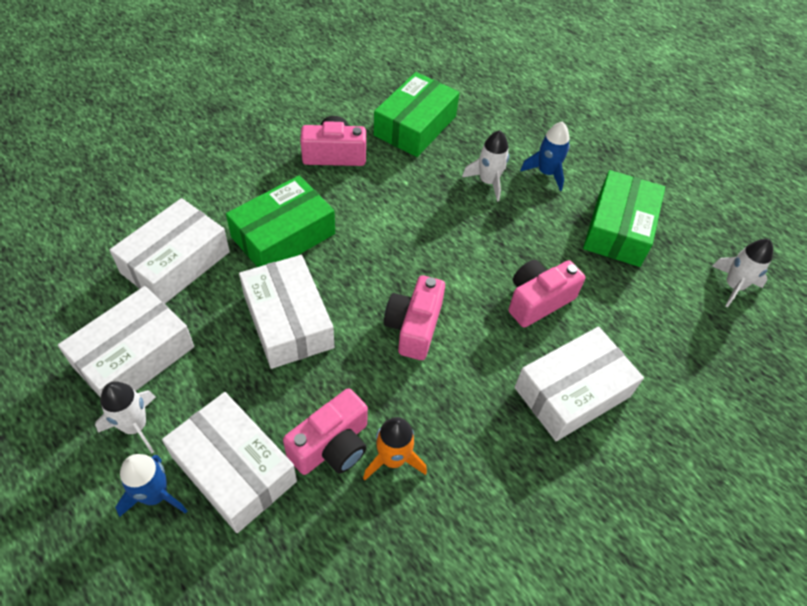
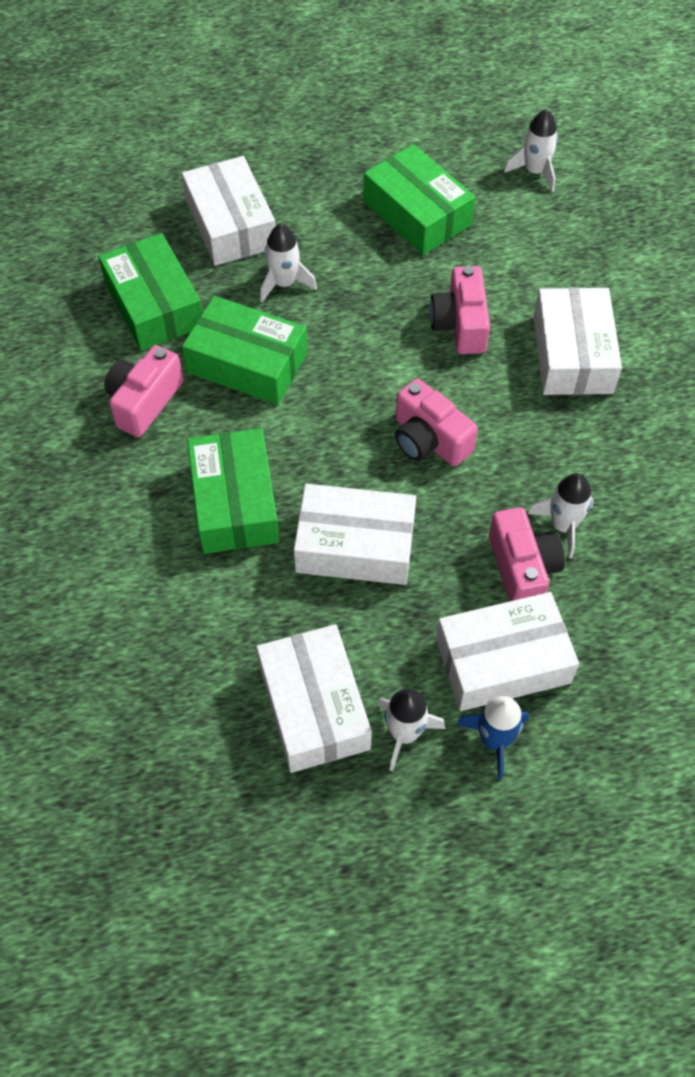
camera: 55 degrees left, 5 degrees up
(176, 262) = (205, 622): white box -> white box (231, 224)
(393, 459) = (563, 526): orange rocket -> white rocket
(404, 192) = (247, 363): none -> green box
(546, 173) = (306, 228): blue rocket -> none

